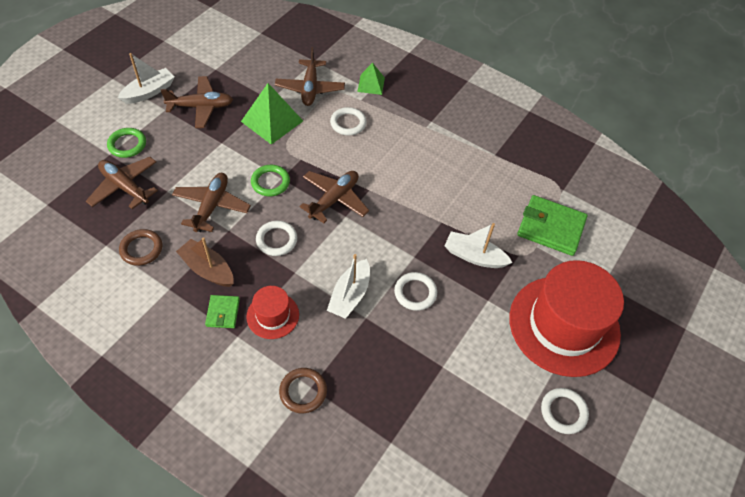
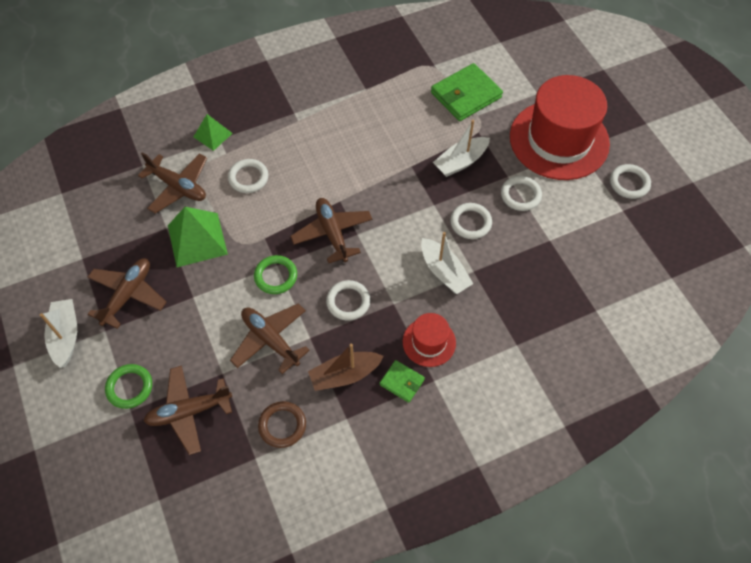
camera: 55 degrees left, 5 degrees up
(303, 391) = (518, 352): brown ring -> none
(475, 320) = (520, 195): none -> white ring

